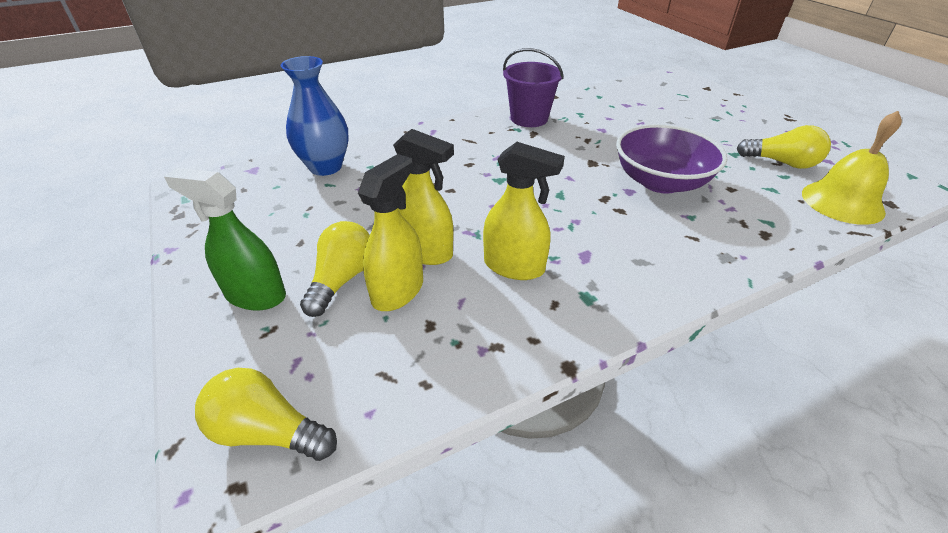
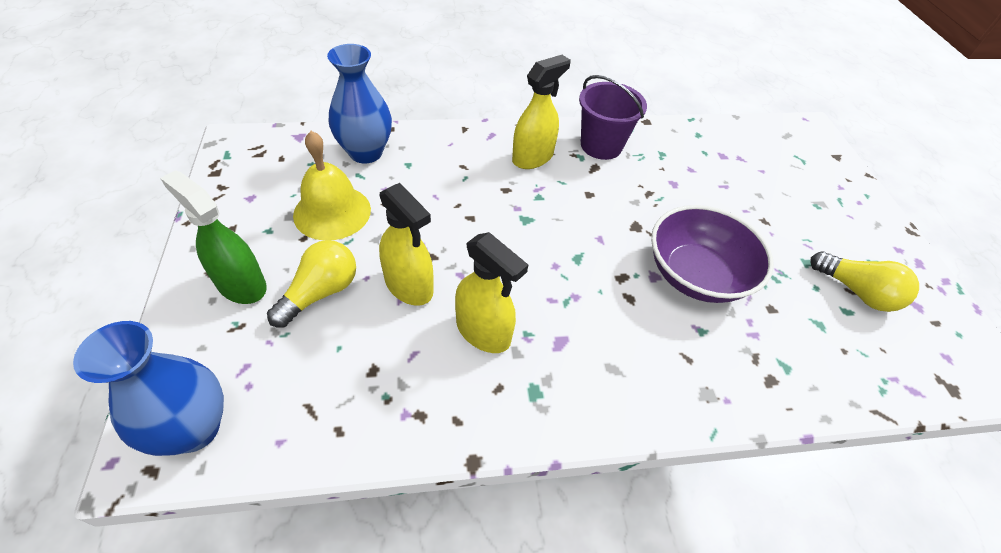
camera: 15 degrees right, 10 degrees up
(268, 432) = (194, 429): yellow light bulb -> blue vase
(398, 291) = (363, 322): yellow spray bottle -> yellow spray bottle (533, 157)
(842, 202) = (893, 368): yellow bell -> yellow bell (332, 212)

